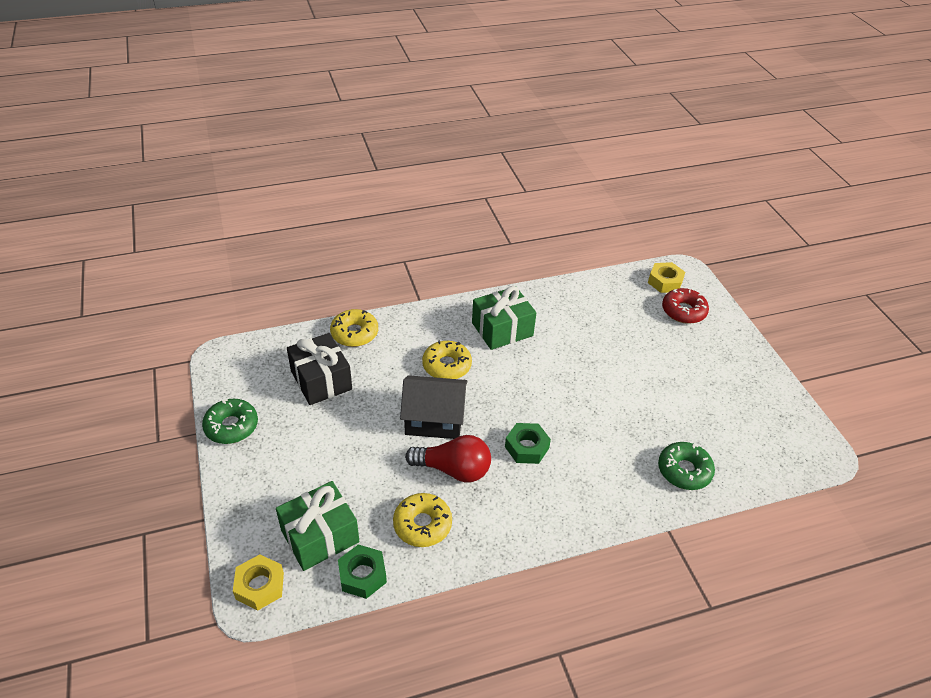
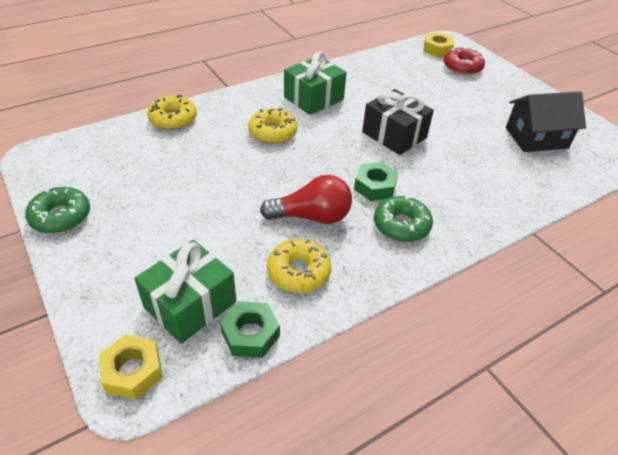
camera: 15 degrees left, 0 degrees up
(321, 380) = (150, 161): black gift -> black gift (394, 135)
(434, 419) = (276, 177): black house -> black house (536, 138)
(684, 471) = (523, 182): green donut -> green donut (401, 225)

